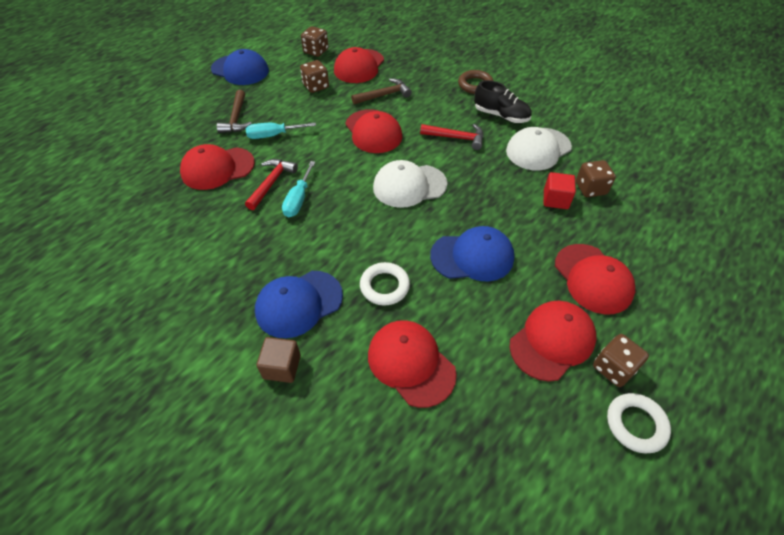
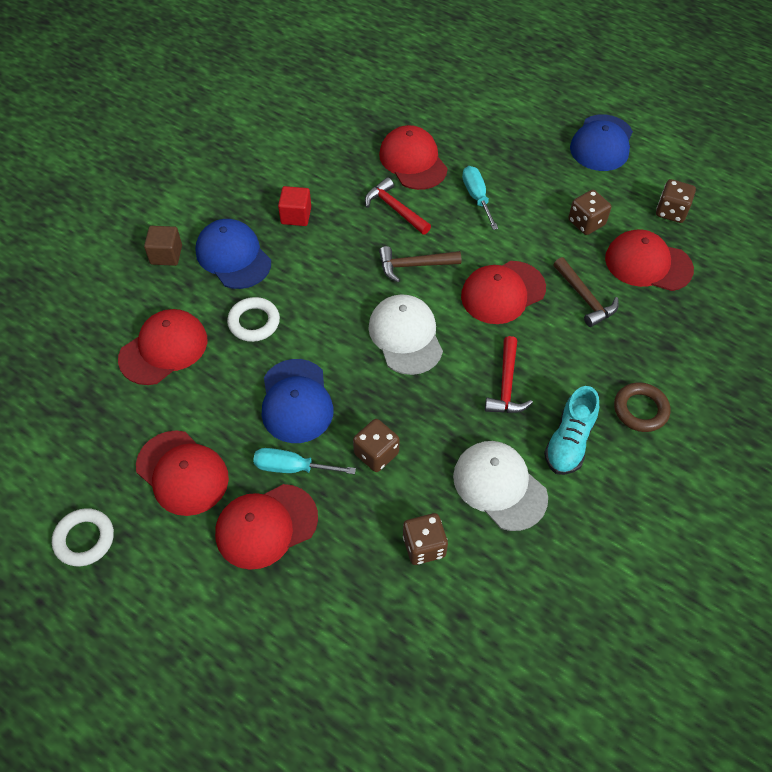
camera: 85 degrees right, 5 degrees up
(236, 118) = (502, 159): brown hammer -> brown hammer (414, 265)
(271, 183) = (395, 209): red hammer -> red hammer turned 150 degrees counterclockwise
(298, 199) = (372, 236): turquoise screwdriver -> turquoise screwdriver (292, 467)
(501, 116) = (569, 442): black shoe -> turquoise shoe
(555, 199) = (397, 499): red cube -> red cube (296, 215)
(613, 368) = (147, 529): brown dice -> brown dice (376, 454)

